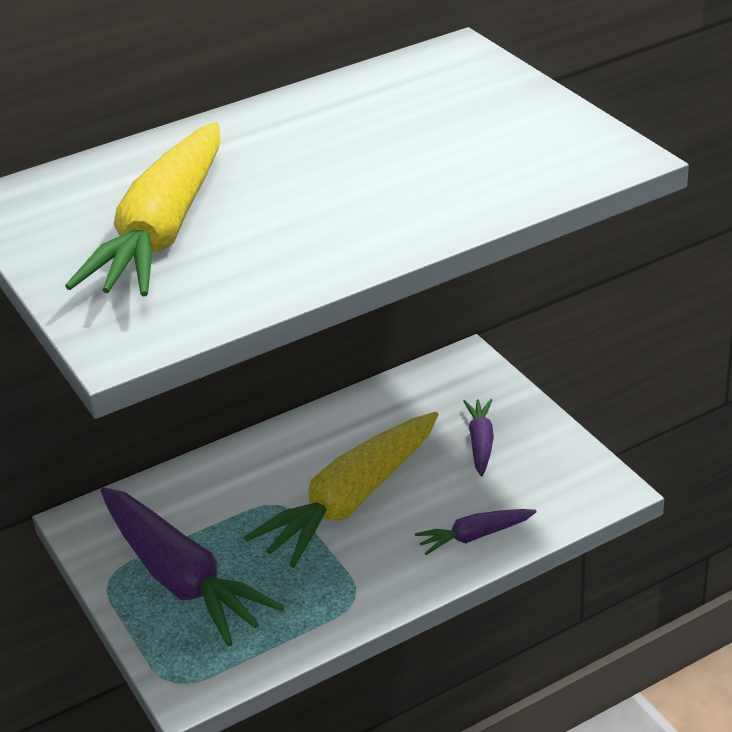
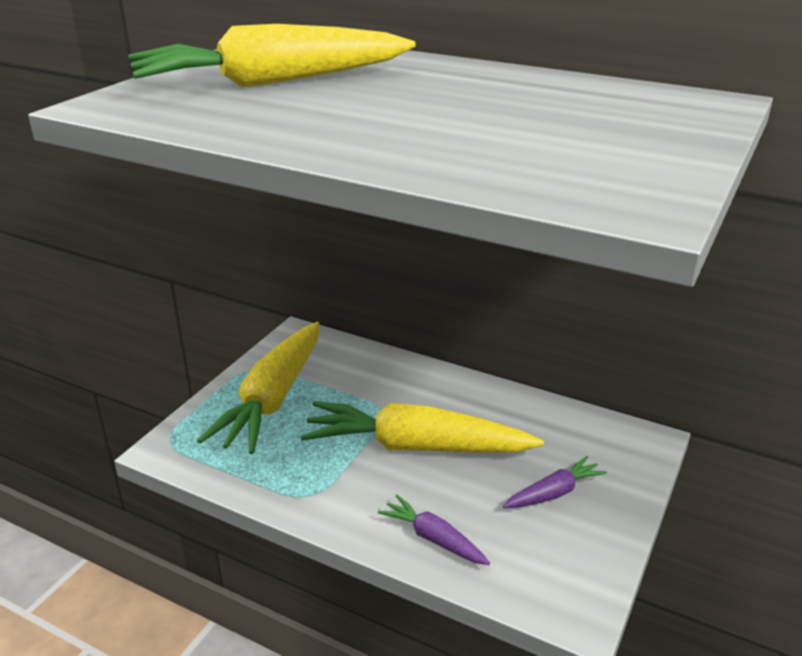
camera: 55 degrees right, 5 degrees down
(181, 578) = (273, 399): purple carrot -> yellow carrot

